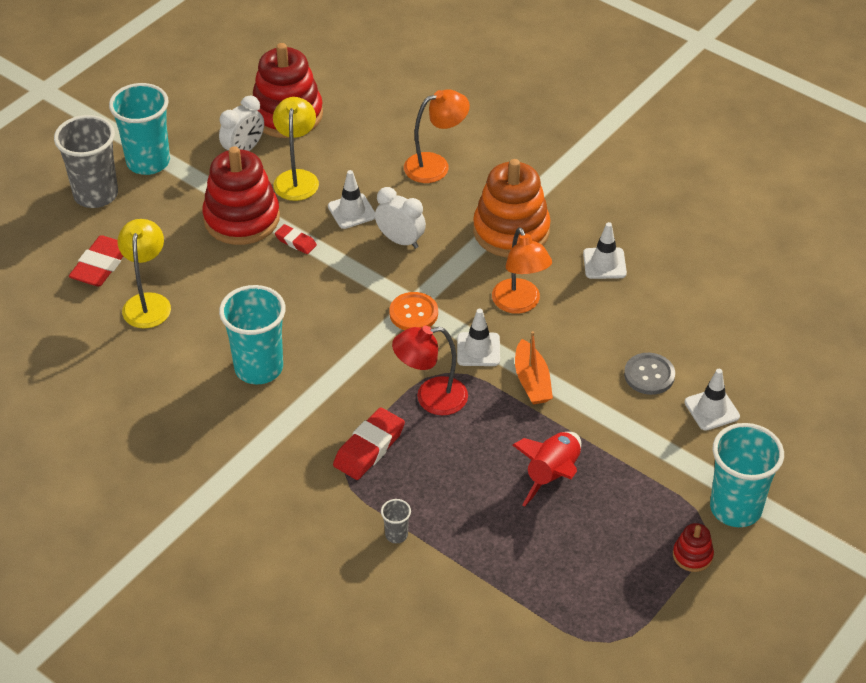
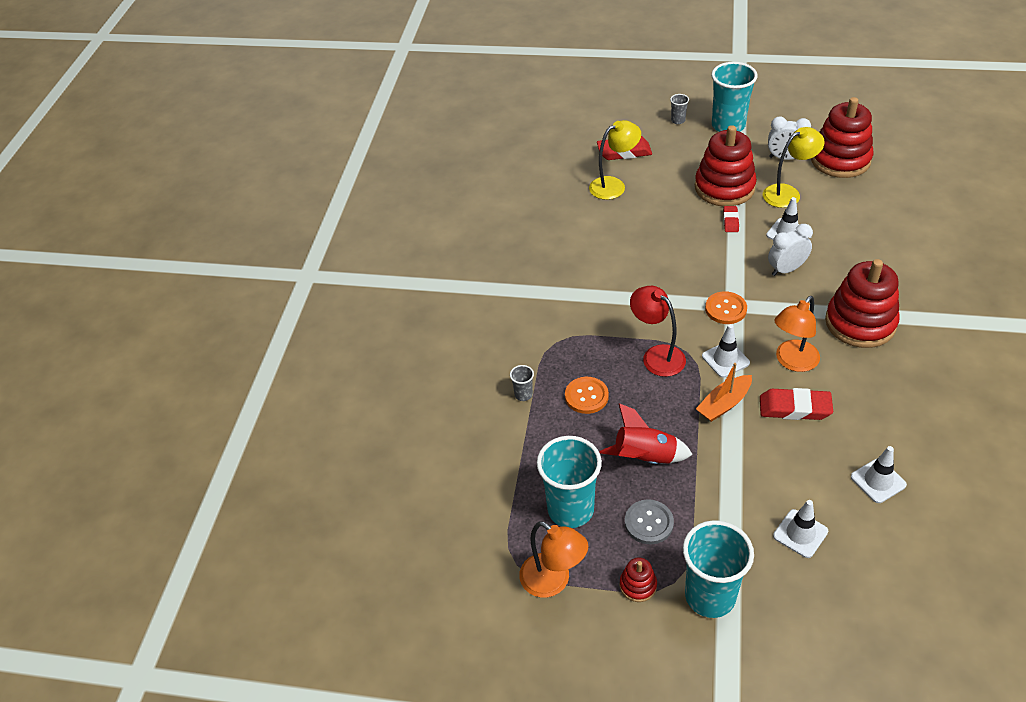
camera: 65 degrees right, 0 degrees up
(96, 195) = (678, 120): grey cup -> grey cup, size x0.43
(259, 368) = (606, 259): turquoise cup -> turquoise cup (570, 509)
(369, 448) = (585, 345): red eraser -> red eraser (794, 408)
(400, 240) = (786, 269): white clock -> white clock turned 120 degrees counterclockwise
(435, 165) = (879, 252): orange lamp -> orange lamp (553, 581)
(440, 482) = (586, 396): none -> orange button
(511, 231) = (860, 323): orange stacking toy -> red stacking toy
(604, 263) = (886, 393): white traffic cone -> white traffic cone (878, 481)
(649, 375) = (797, 474): grey button -> grey button (649, 523)

